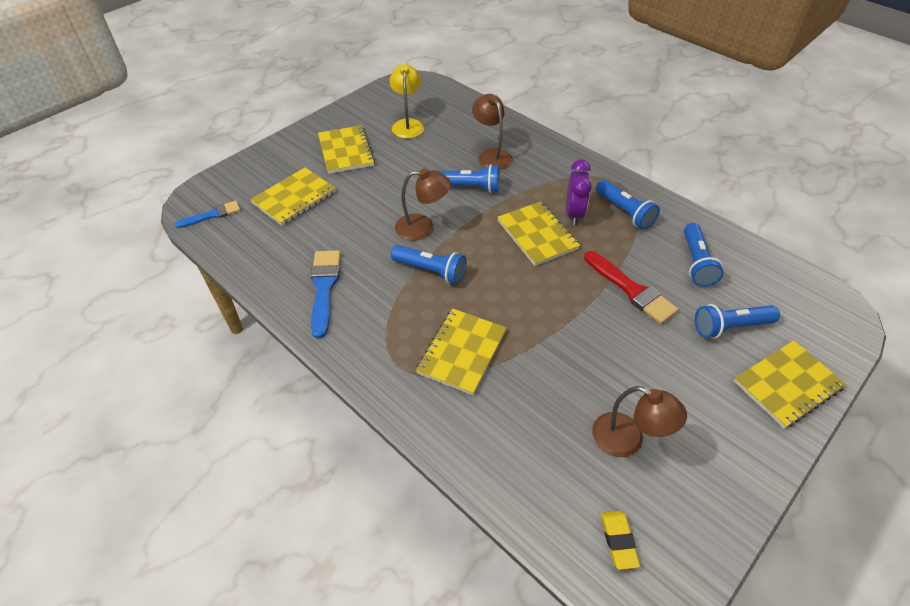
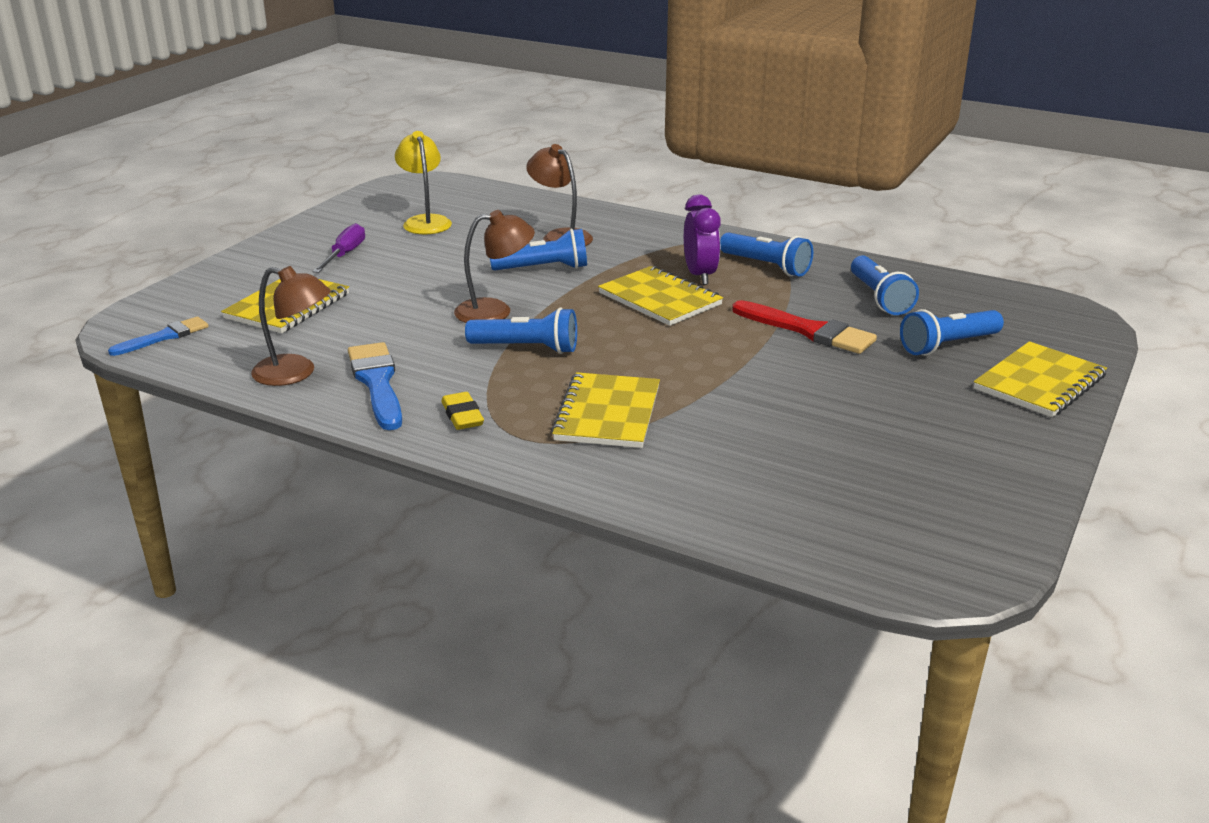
camera: 15 degrees left, 20 degrees down
(346, 151) = (344, 255): yellow notebook -> purple screwdriver
(618, 541) = (896, 541): yellow eraser -> yellow eraser (462, 416)
(627, 440) = (866, 456): brown lamp -> brown lamp (295, 373)

